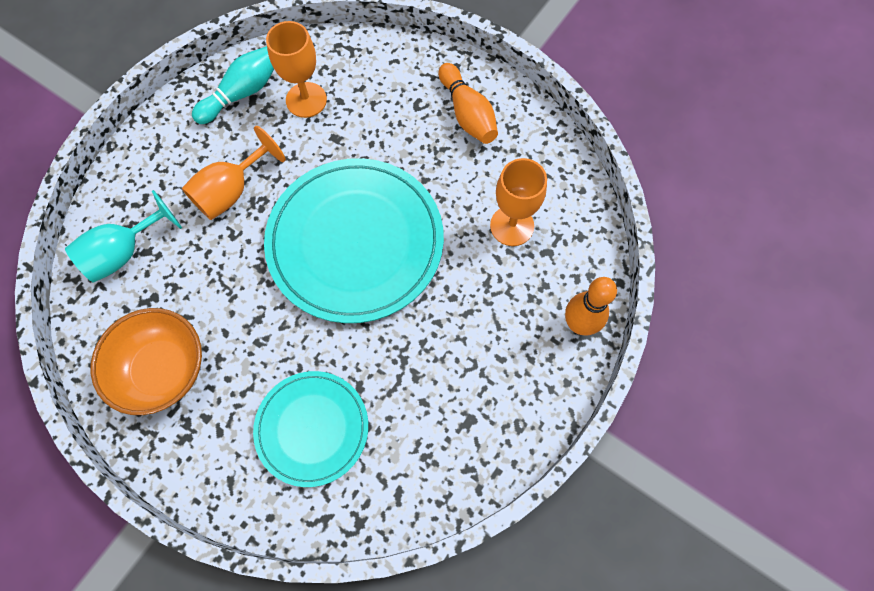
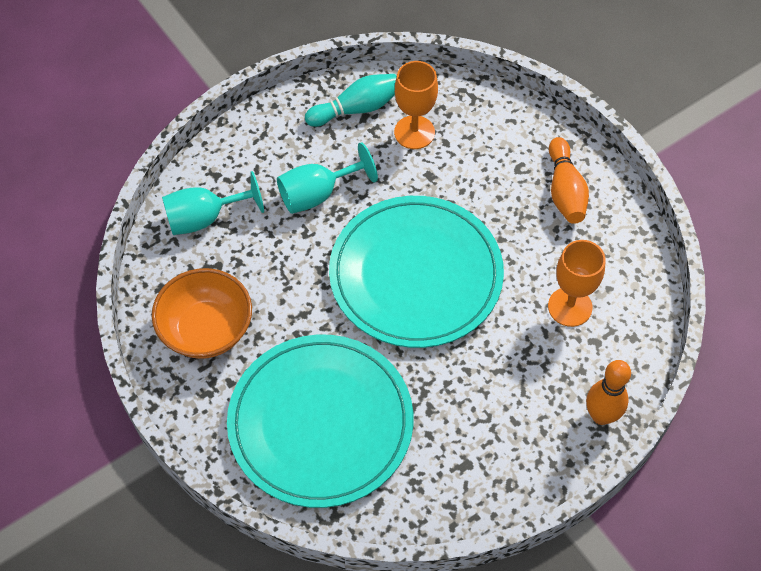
camera: 20 degrees right, 10 degrees down
(231, 191) = (317, 194): orange goblet -> turquoise goblet
(312, 428) = (320, 423): turquoise plate -> turquoise plate, size x1.71

